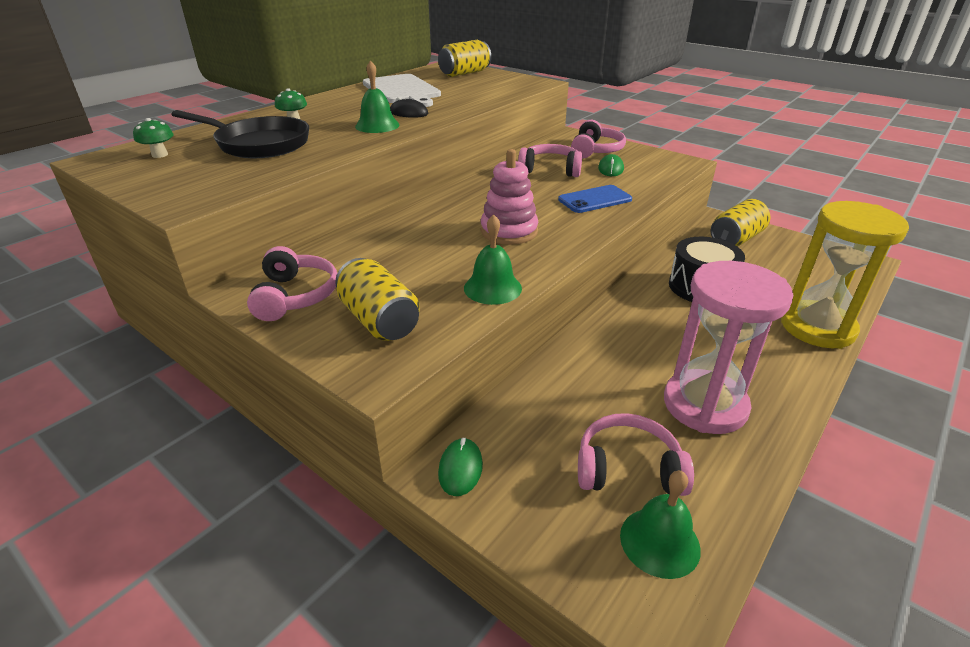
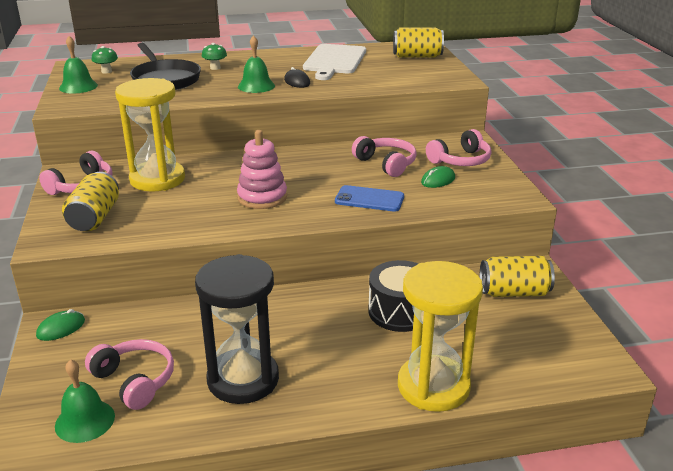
camera: 40 degrees right, 5 degrees down
(372, 255) = (157, 179): none -> yellow hourglass
(492, 288) = (181, 228): green bell -> green bell (78, 86)
(705, 405) = (243, 379): pink hourglass -> black hourglass

